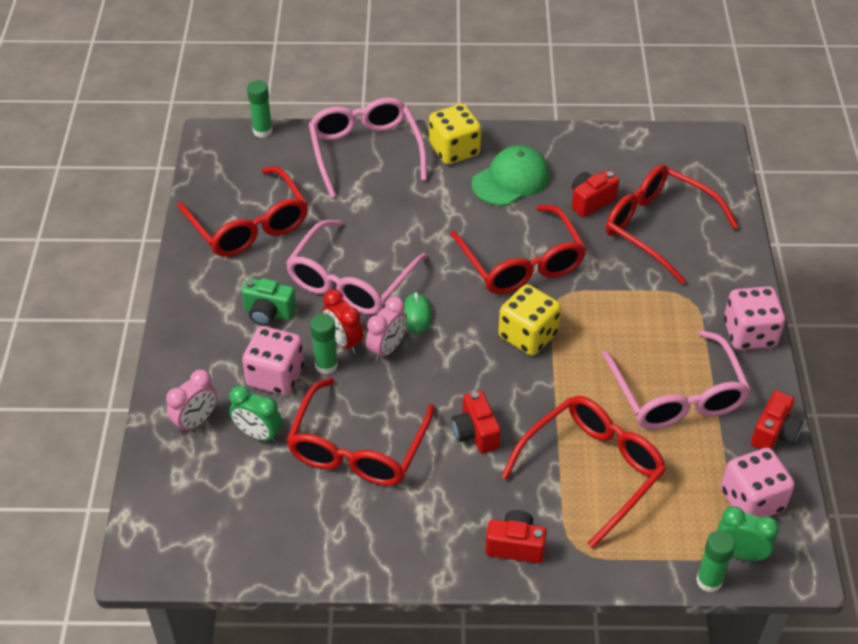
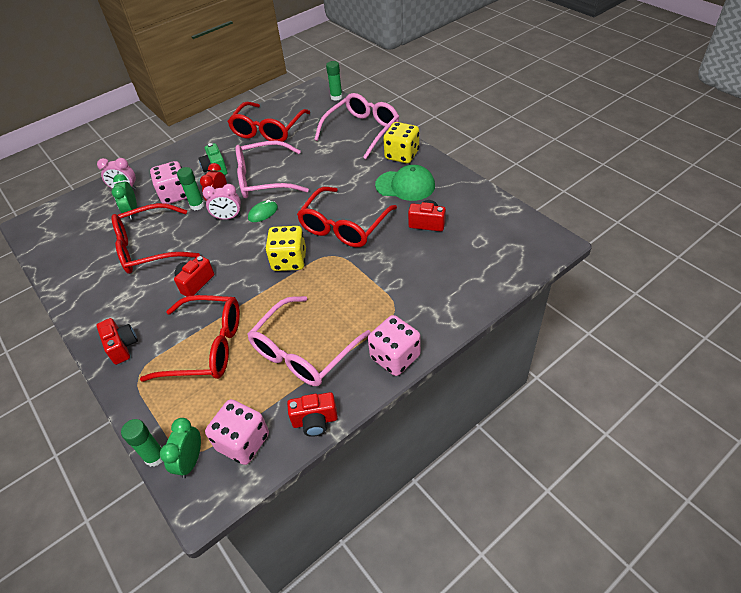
camera: 55 degrees right, 0 degrees up
(658, 228) = (440, 262): red glasses -> none
(740, 553) = (190, 461): green clock -> green clock turned 150 degrees counterclockwise

